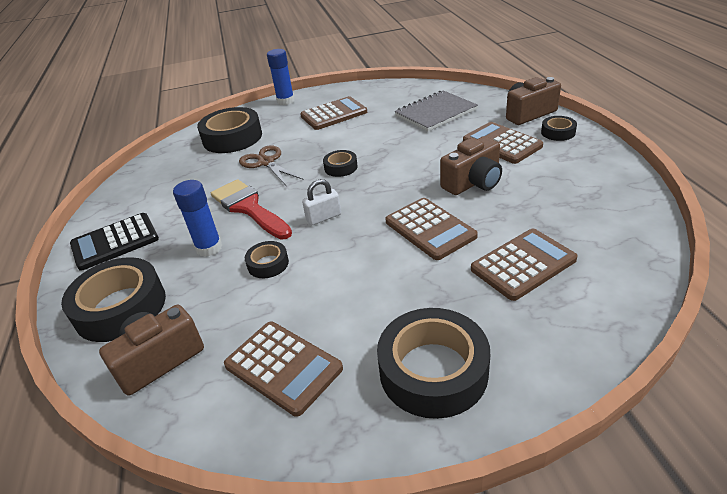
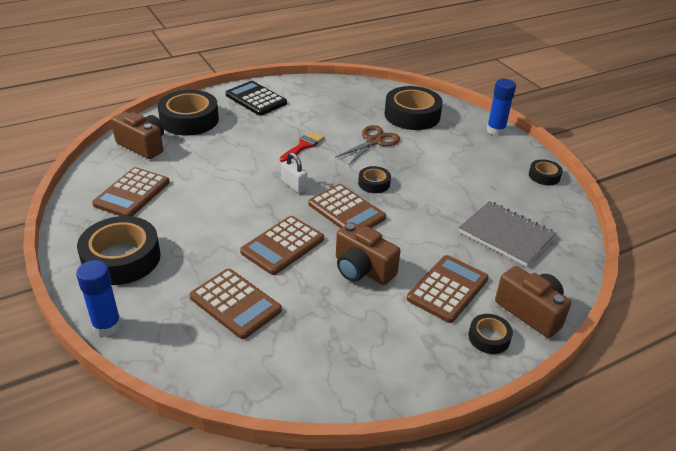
camera: 70 degrees right, 0 degrees up
(209, 248) = (251, 139): blue glue stick -> blue glue stick (107, 326)
(248, 208) = (303, 146): red brush -> red brush, size x0.61
(268, 264) = (233, 168): black tape -> black tape (544, 176)
(334, 114) = (477, 164): brown calculator -> brown calculator (346, 211)

